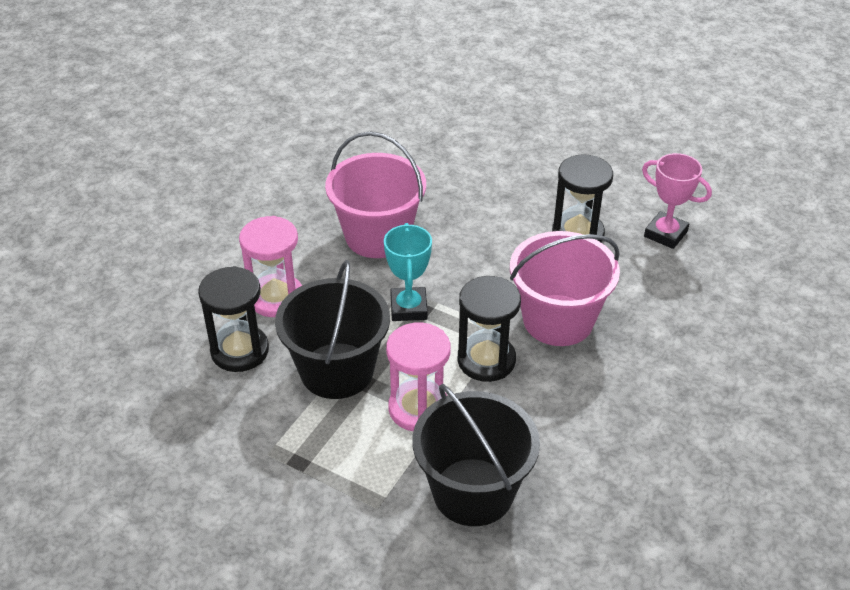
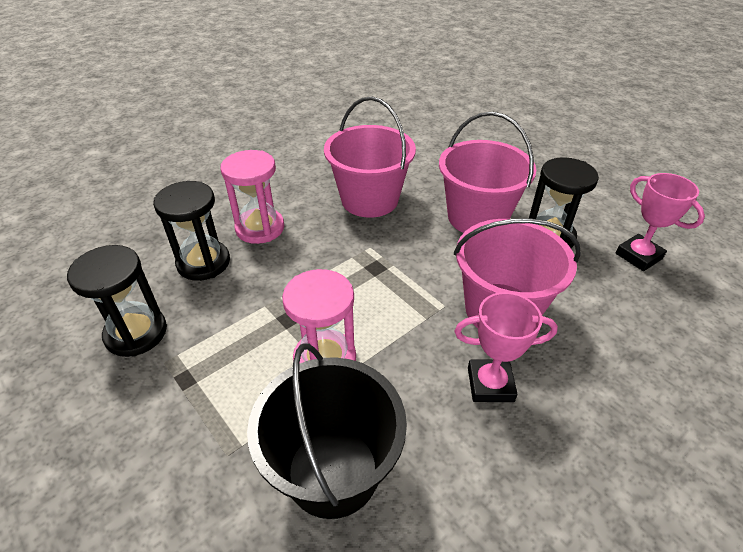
camera: 20 degrees right, 0 degrees up
(337, 371) = (271, 302): black bucket -> none
(408, 308) = (365, 263): turquoise trophy -> none
(486, 360) = (413, 330): black hourglass -> black hourglass (136, 333)
(499, 229) = (477, 217): none -> pink bucket
(573, 388) = (490, 384): none -> pink trophy

